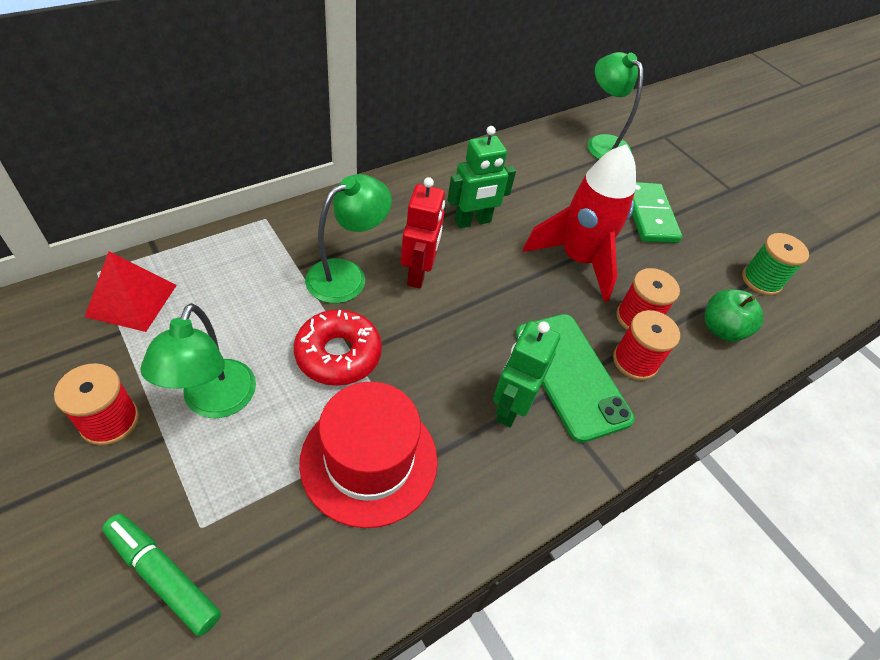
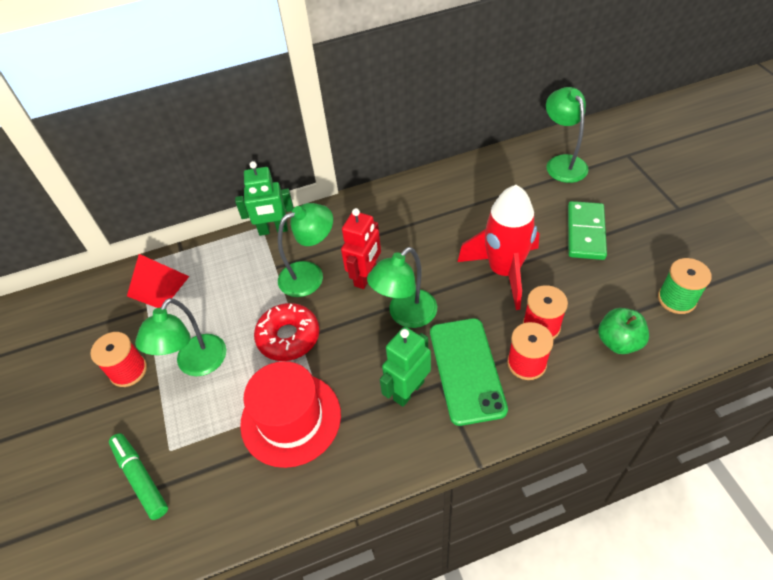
camera: 25 degrees right, 0 degrees up
(473, 221) = (422, 234): green robot -> green robot (273, 230)
(481, 316) = (405, 315): none -> green lamp

